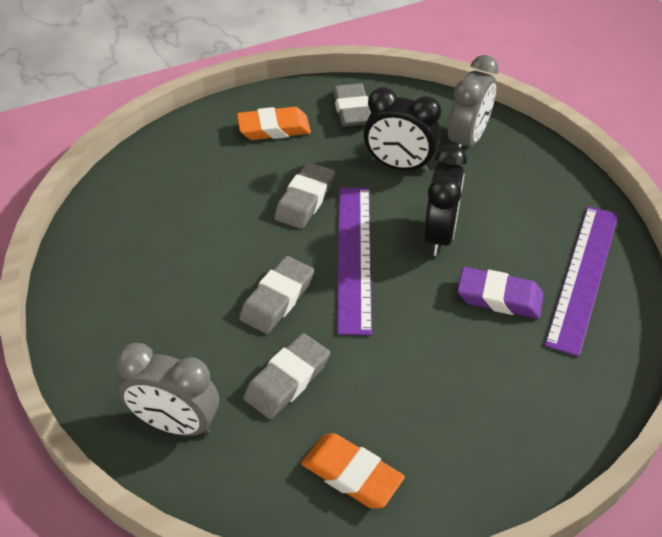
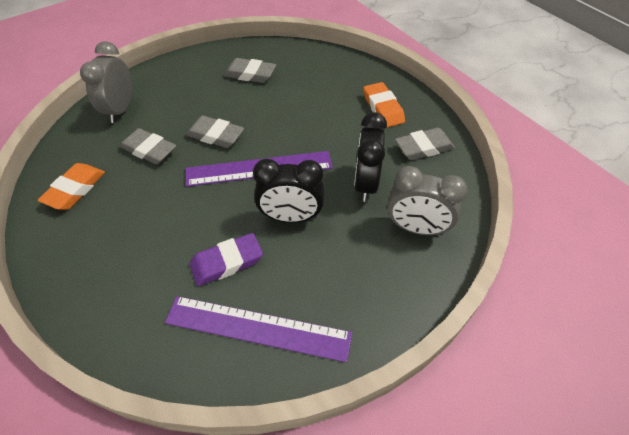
camera: 80 degrees right, 5 degrees up
(305, 200) = (311, 135): grey eraser -> grey eraser (250, 74)
(499, 297) = (227, 262): purple eraser -> purple eraser turned 60 degrees clockwise

